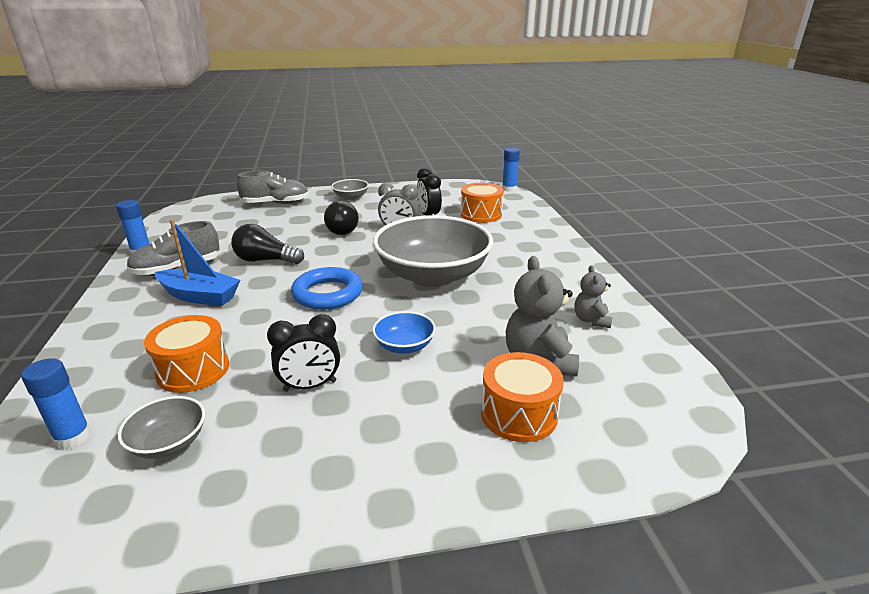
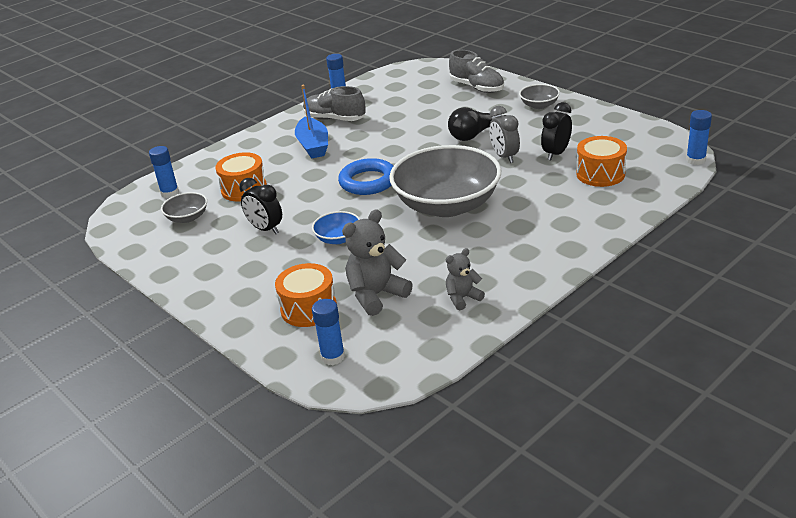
camera: 60 degrees right, 5 degrees up
(265, 260) = (383, 137): black light bulb -> none
(632, 431) = (333, 357): none -> blue glue stick

